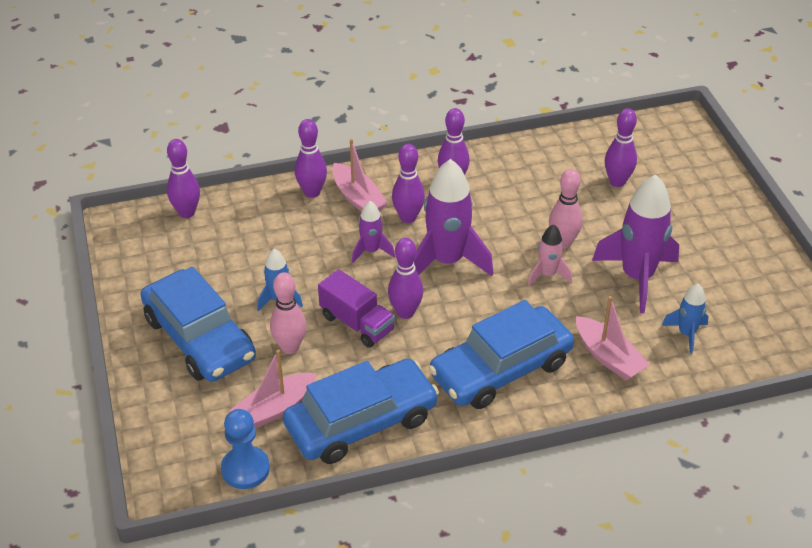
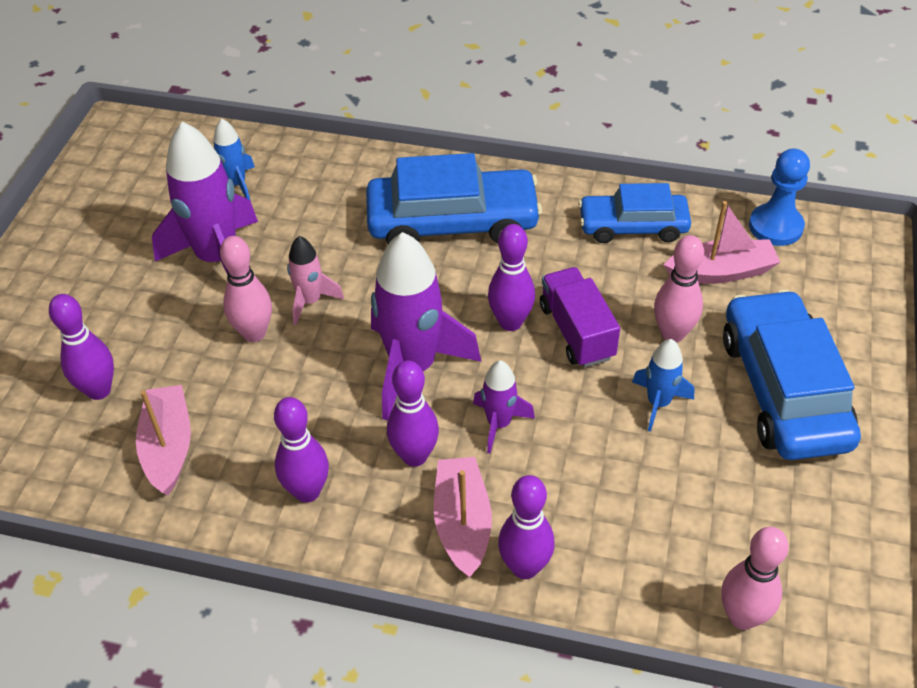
camera: 150 degrees left, 5 degrees up
(187, 212) = (742, 617): purple bowling pin -> pink bowling pin
(361, 422) = (633, 226): blue car -> blue car, size x0.63
(608, 357) = (334, 193): pink boat -> pink boat (168, 447)

